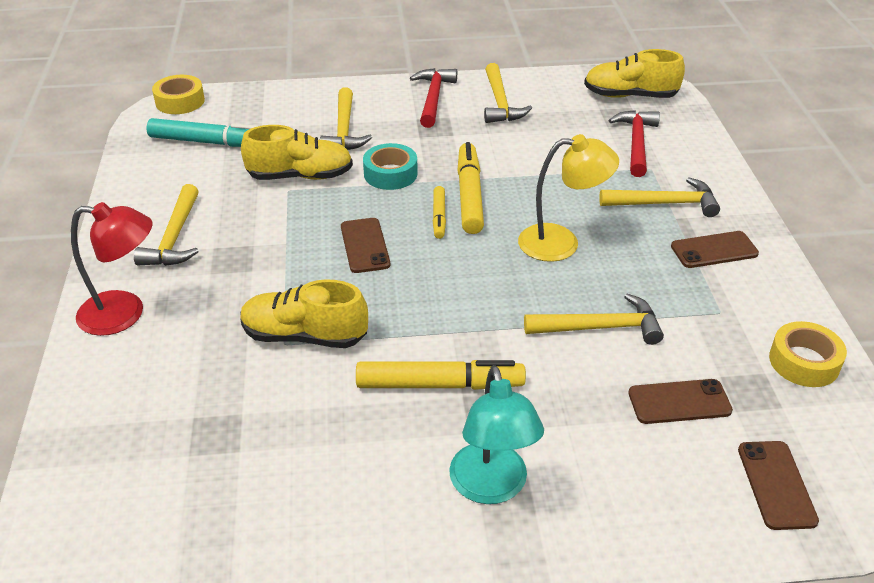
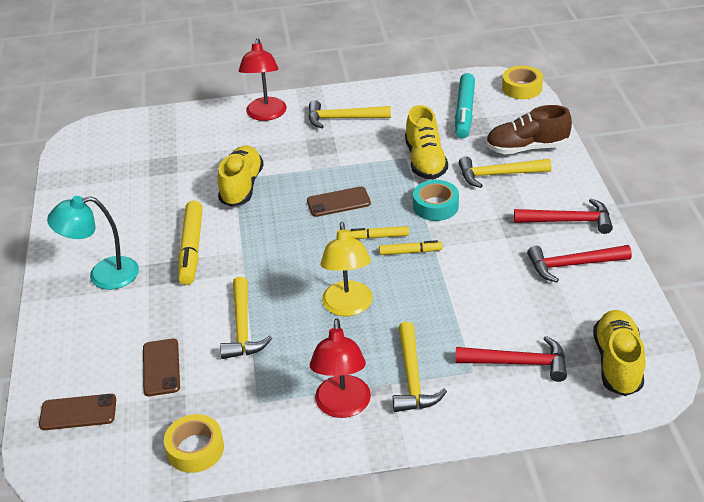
camera: 90 degrees right, 0 degrees up
(301, 109) = (526, 148): none -> brown shoe
(469, 195) = (410, 252): yellow marker -> yellow marker, size x0.55
(500, 102) = (573, 265): yellow hammer -> red hammer
(714, 250) = (342, 407): brown phone -> red lamp

